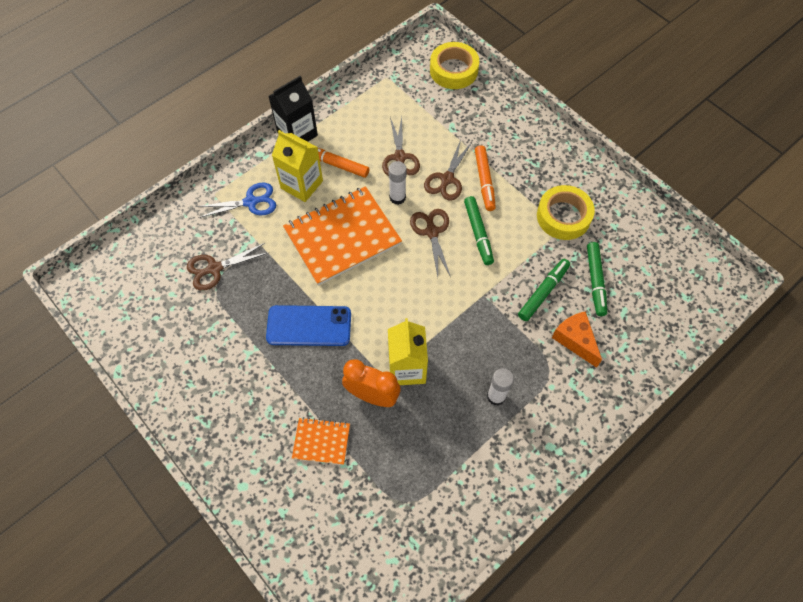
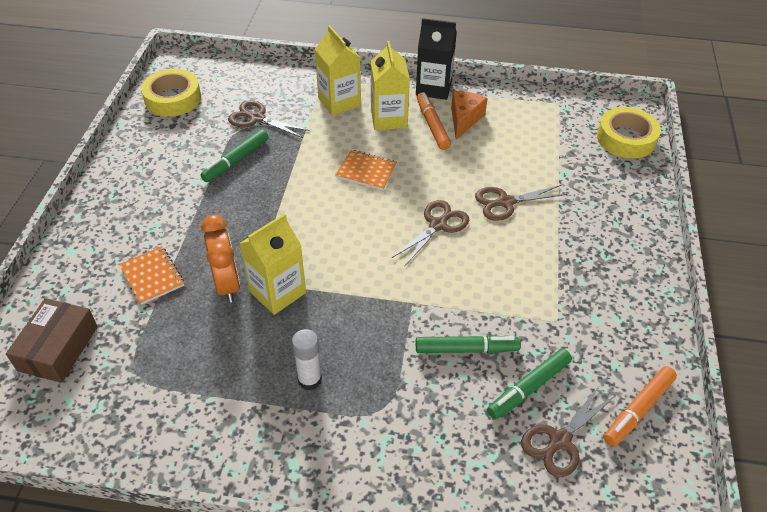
camera: 50 degrees right, 15 degrees down
(251, 202) = (339, 102): blue scissors -> yellow carton
(309, 326) = (258, 202): blue phone -> none
(338, 544) = (58, 348): none -> brown box
(342, 237) = (366, 171): orange notebook -> orange notebook, size x0.48
(397, 197) = (446, 181): white glue stick -> none
(400, 158) = (488, 159): brown scissors -> brown scissors (559, 441)
(478, 233) = (475, 258): green marker -> green marker (236, 160)
(484, 181) = (537, 229): orange marker -> orange marker (638, 410)
(563, 216) = (573, 314): yellow tape -> yellow tape (173, 99)
(575, 340) = (439, 411): orange cheese -> orange cheese (464, 119)

